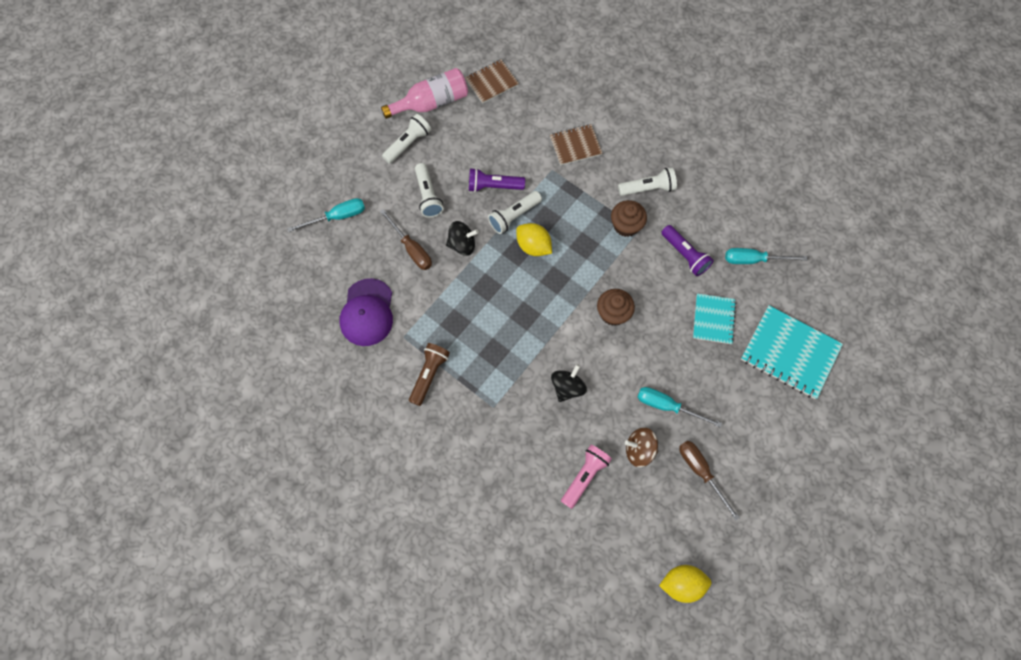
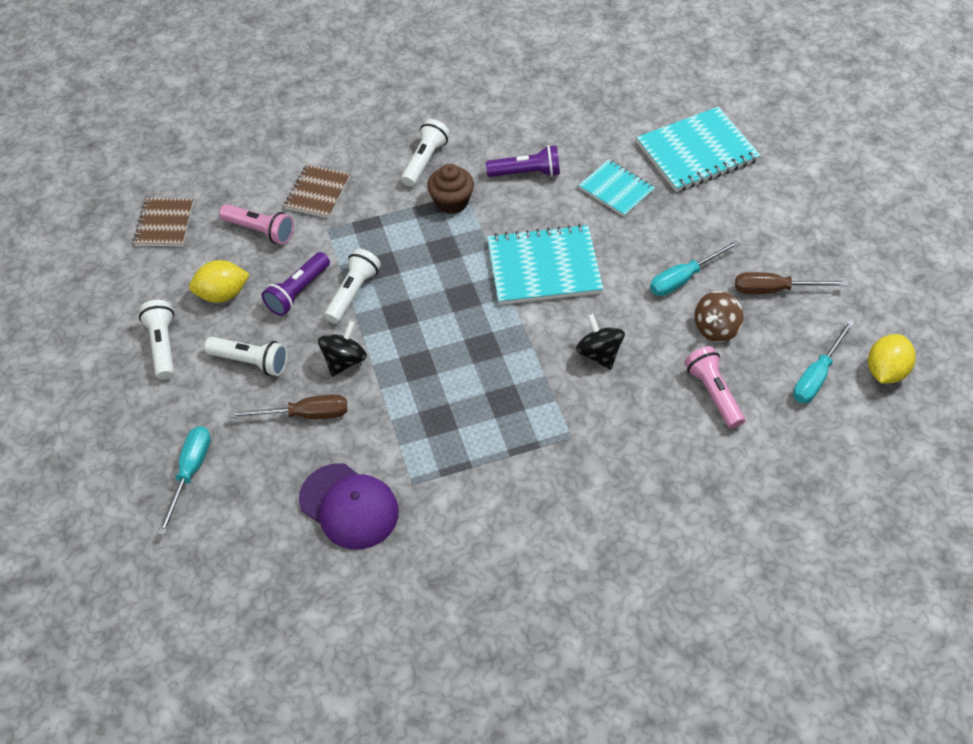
camera: 55 degrees left, 15 degrees down
(429, 375) = (482, 482): brown flashlight -> none
(431, 103) = (132, 294): pink bottle -> none
(514, 216) = (353, 293): white flashlight -> white flashlight turned 150 degrees counterclockwise
(523, 135) = (260, 230): none -> pink flashlight
(533, 246) = (405, 295): yellow lemon -> yellow lemon (223, 294)
(613, 313) = (544, 267): brown cupcake -> turquoise notebook
(753, 260) = (576, 124): turquoise screwdriver -> turquoise screwdriver (816, 375)

